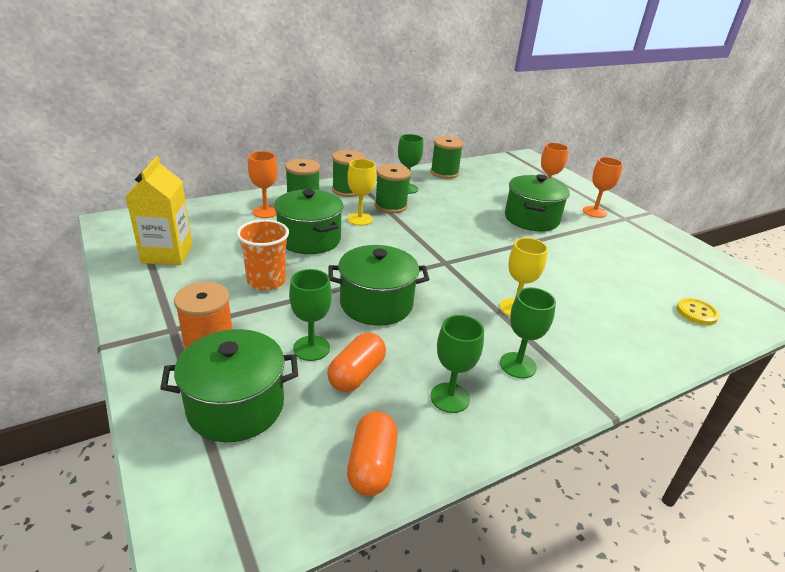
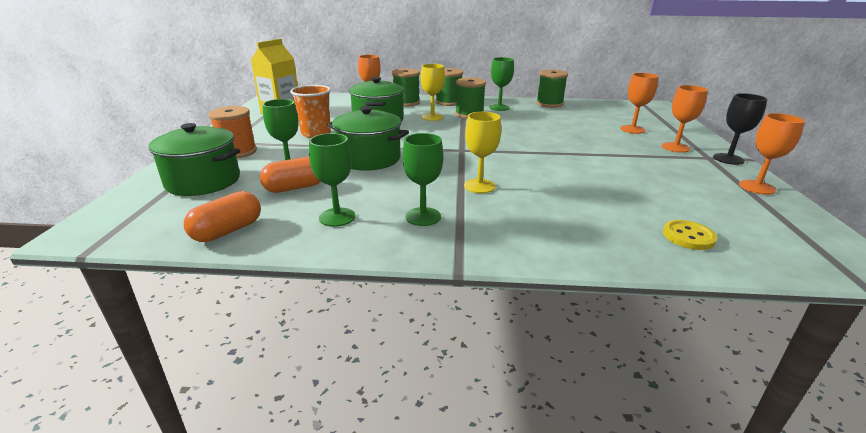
camera: 35 degrees right, 5 degrees down
(531, 219) = (591, 140): green pot -> none
(637, 217) = (728, 159): none -> black goblet
(681, 245) = (756, 187): none -> orange goblet

